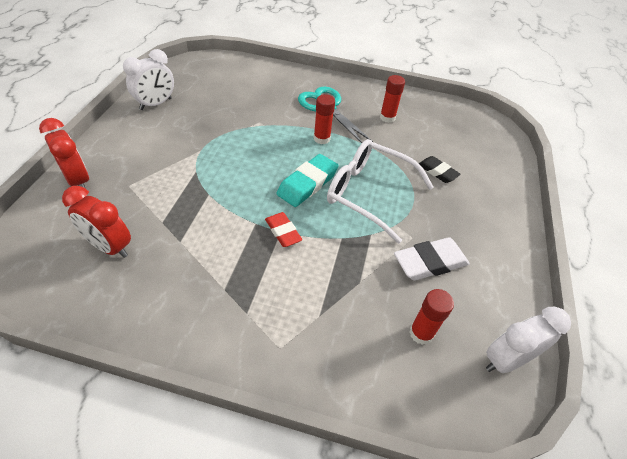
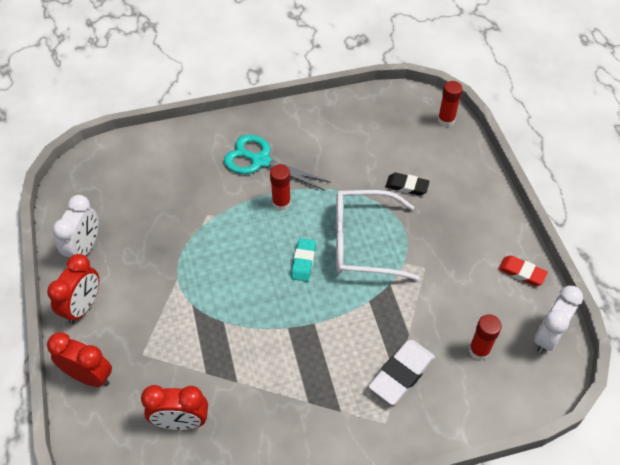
camera: 25 degrees left, 5 degrees up
(119, 136) = (83, 306): none -> red clock
(283, 232) = (317, 323): red eraser -> red eraser (521, 273)
(307, 184) = (303, 262): turquoise eraser -> turquoise eraser, size x0.64
(387, 117) = (325, 144): red glue stick -> red glue stick (446, 120)
(430, 262) = (451, 284): white eraser -> white eraser (401, 374)

